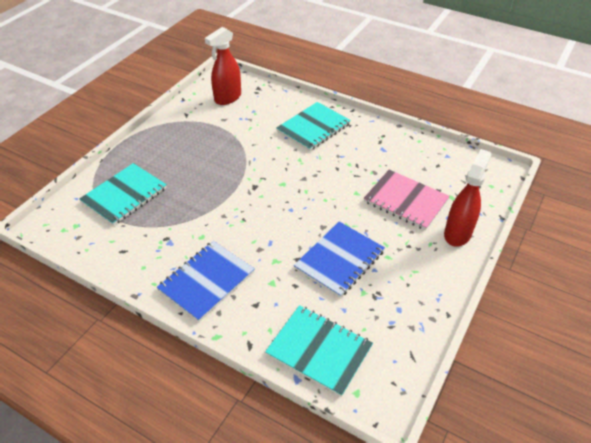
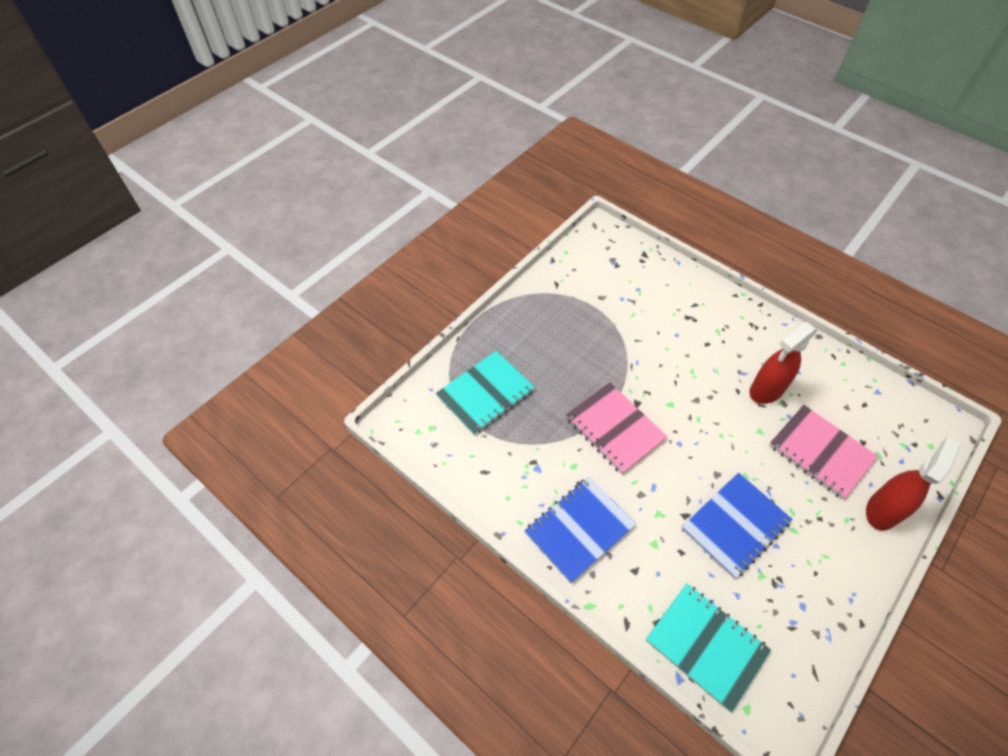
camera: 10 degrees right, 10 degrees up
(227, 98) = (606, 265): red spray bottle -> red spray bottle (766, 390)
(236, 206) = (614, 429): none -> pink notebook
(313, 128) = (711, 325): turquoise notebook -> none

